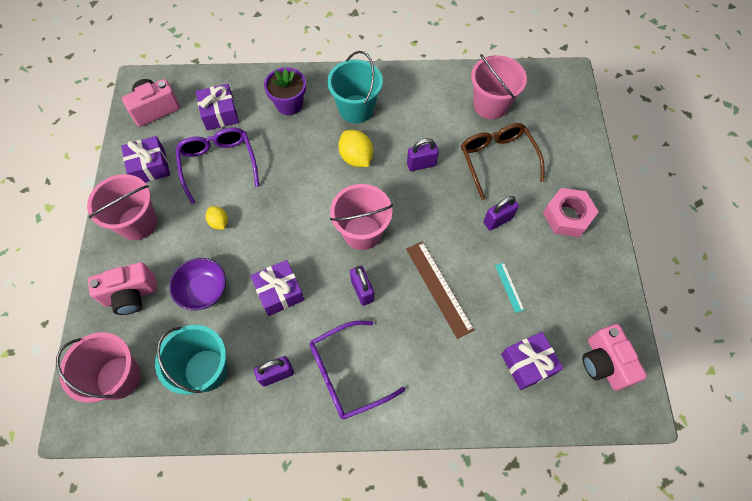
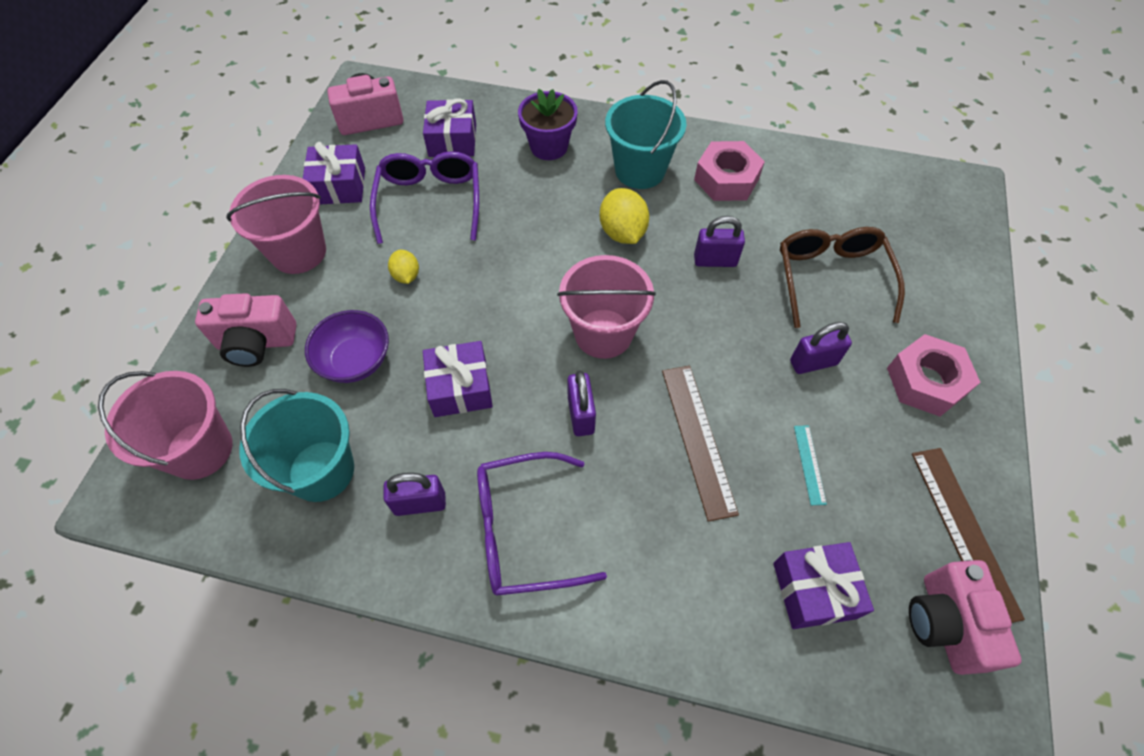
camera: 15 degrees right, 5 degrees down
(415, 103) = (726, 179): none -> pink nut
(490, 105) = (838, 203): pink bucket -> none
(605, 306) = (964, 532): none -> brown ruler

